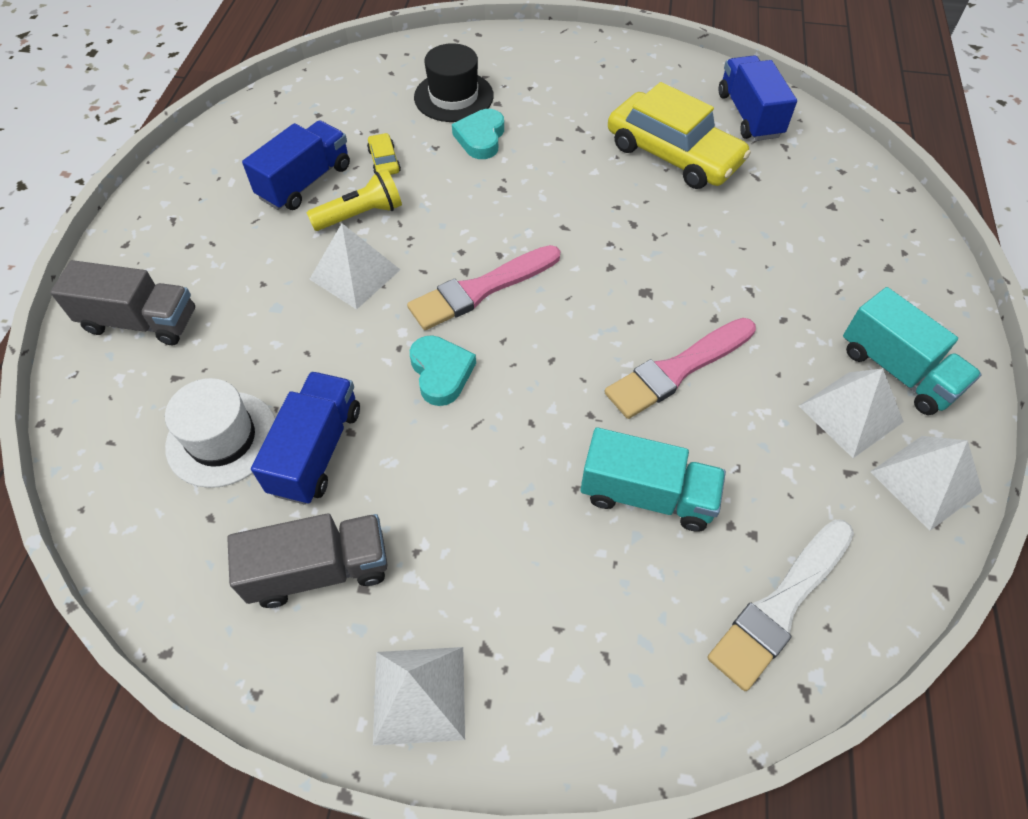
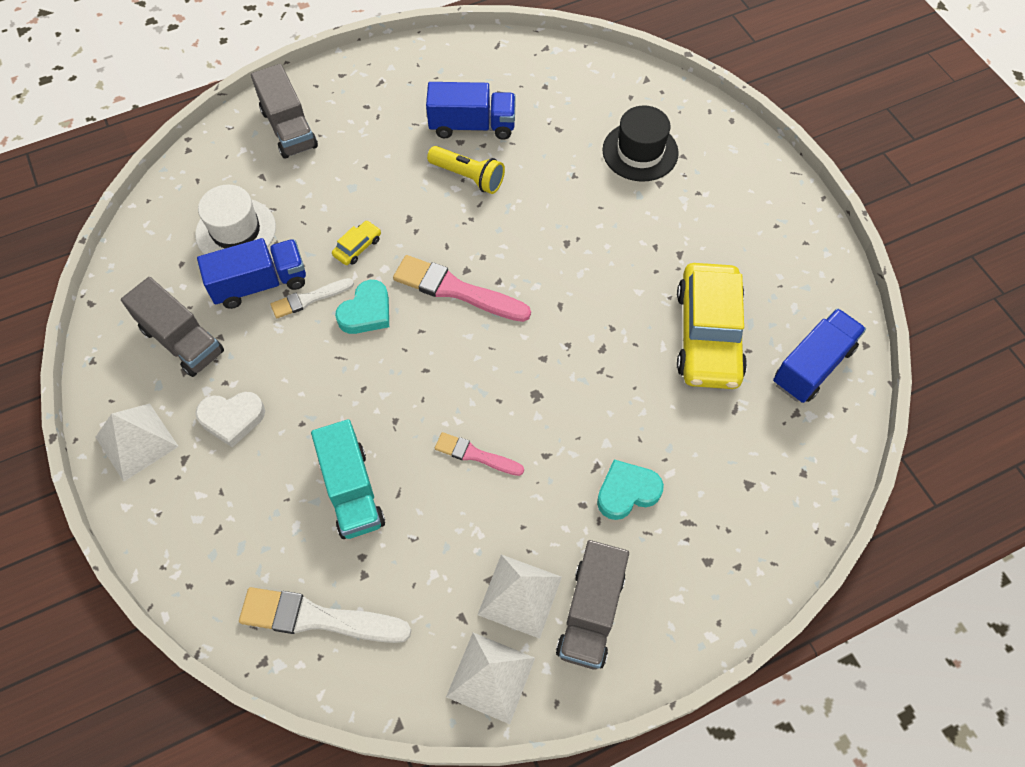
camera: 55 degrees right, 5 degrees up
(355, 274) = (412, 209): white pyramid -> none
(379, 414) = (309, 299): none -> white brush
(384, 161) = (532, 155): yellow car -> yellow car (357, 247)
(470, 568) = (232, 419): none -> white heart
(481, 138) = (609, 197): turquoise heart -> turquoise heart (627, 492)
(677, 370) = (475, 455): pink brush -> pink brush, size x0.59
(897, 370) = (591, 613): turquoise truck -> grey truck

